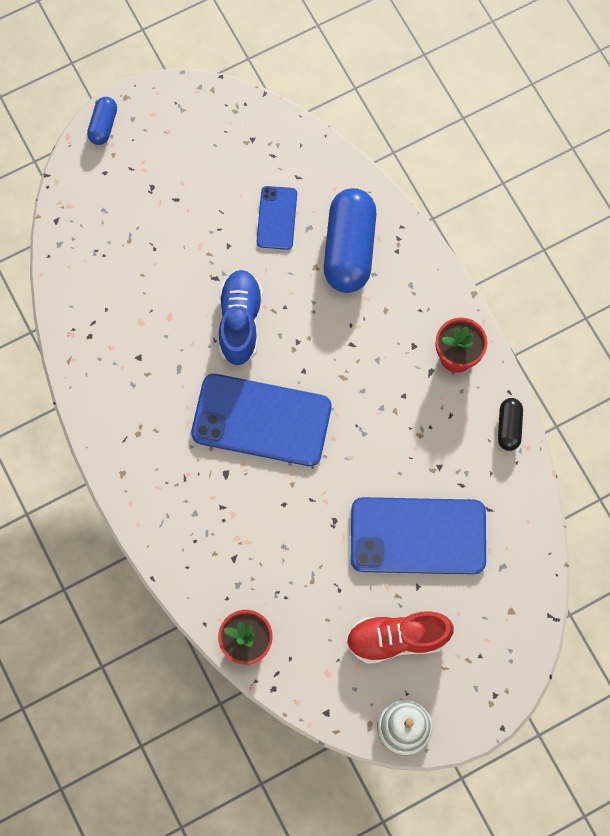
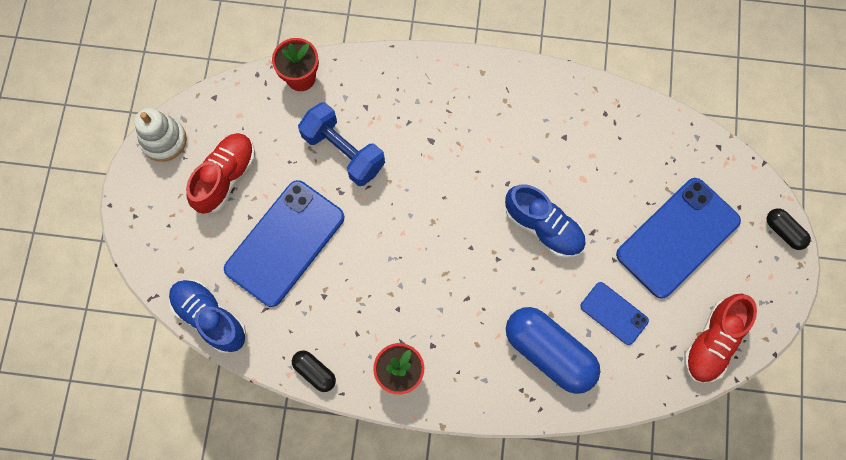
camera: 125 degrees right, 0 degrees up
(103, 125) = (783, 231): blue capsule -> black capsule
(245, 128) = (712, 342): none -> red shoe
(261, 420) = (454, 191): blue phone -> blue phone (677, 238)
(293, 546) = (343, 151): none -> blue dumbbell
(532, 551) = (210, 318): none -> blue shoe

